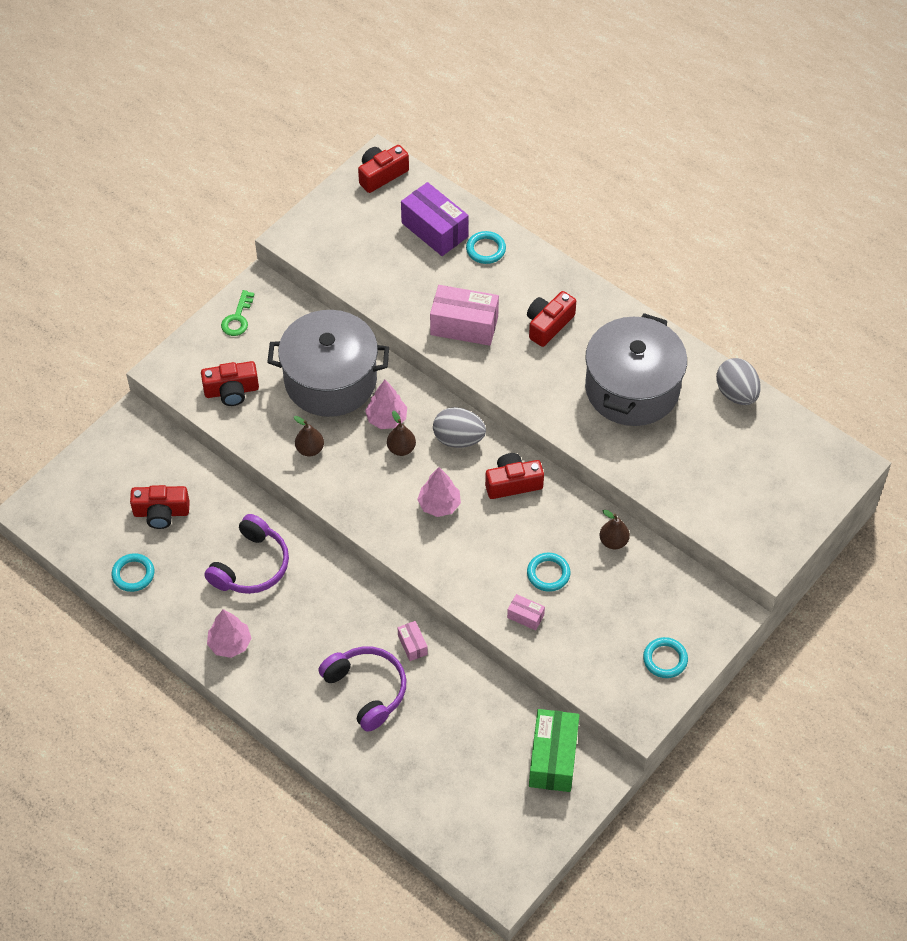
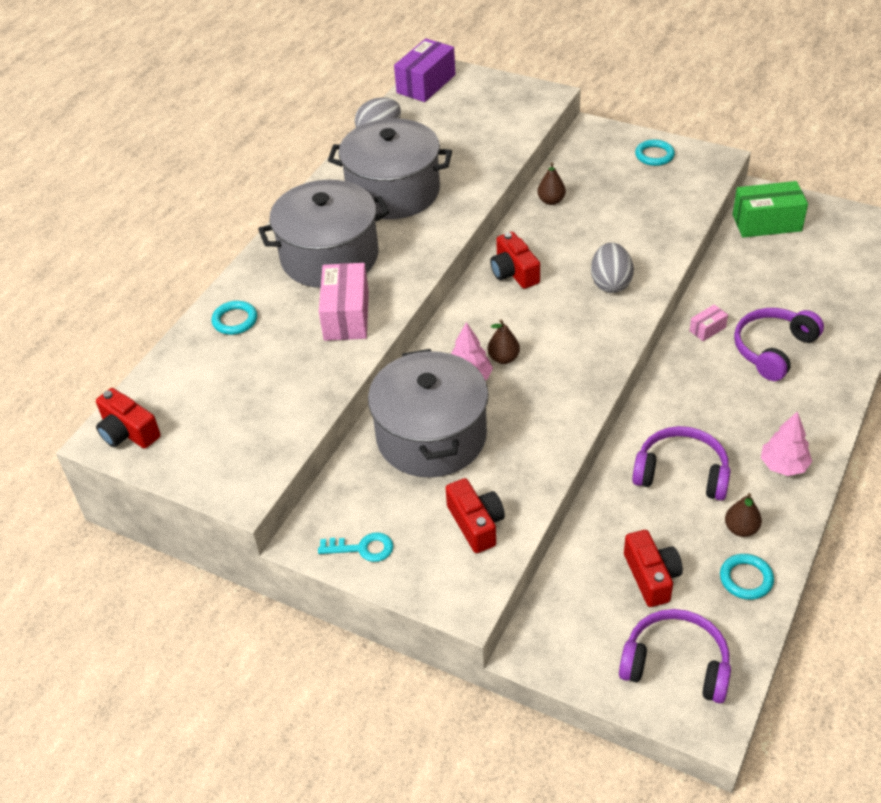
camera: 100 degrees left, 10 degrees down
(83, 504) = (676, 664): none -> purple headphones
(238, 318) = (362, 548): green key -> turquoise key
(310, 449) = (532, 431): brown pear -> brown pear (741, 529)
(434, 230) = (212, 367): purple box -> purple box (426, 84)
(439, 505) = (560, 316): pink tree -> none
(458, 439) = (475, 319): grey egg -> grey egg (610, 283)
(525, 616) = (656, 237): pink box -> none
(548, 325) = (329, 257): red camera -> grey pot
(548, 574) = (604, 232): turquoise ring -> none

